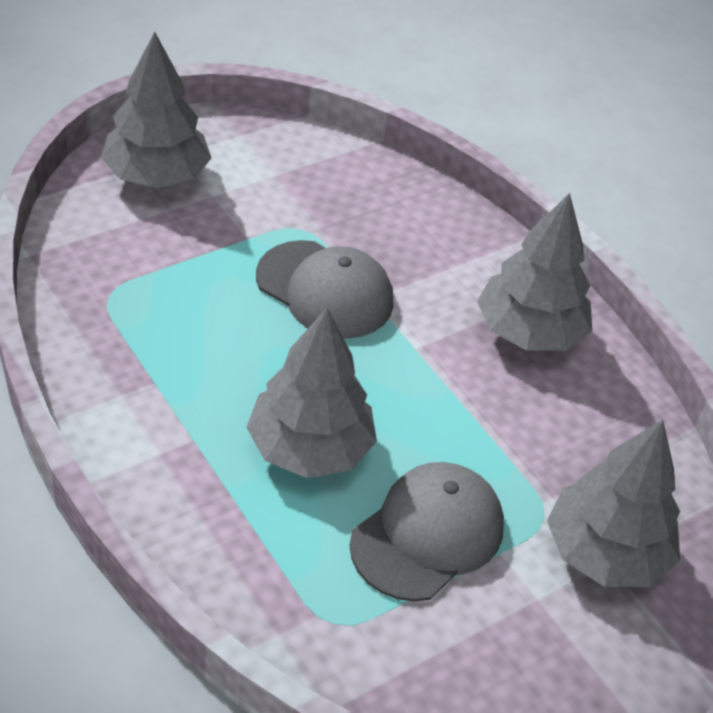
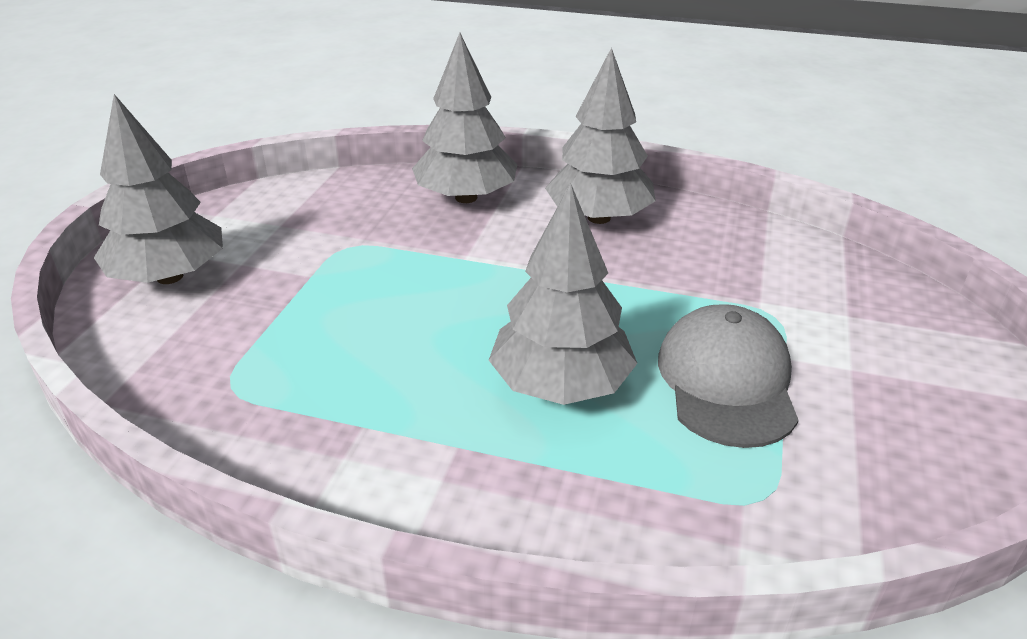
camera: 35 degrees left, 10 degrees down
(325, 290) = (422, 274): grey cap -> none
(605, 553) = (839, 311): grey tree -> grey tree (466, 198)

